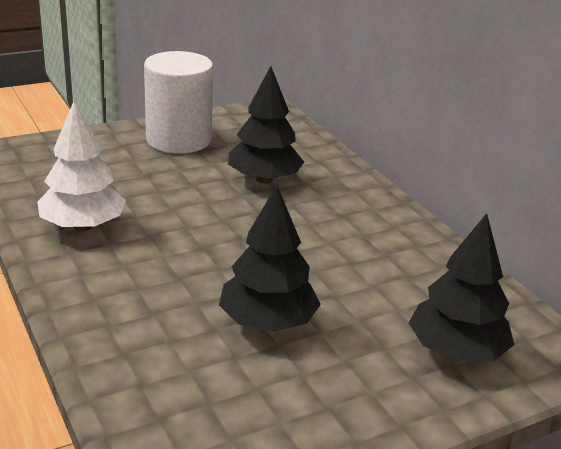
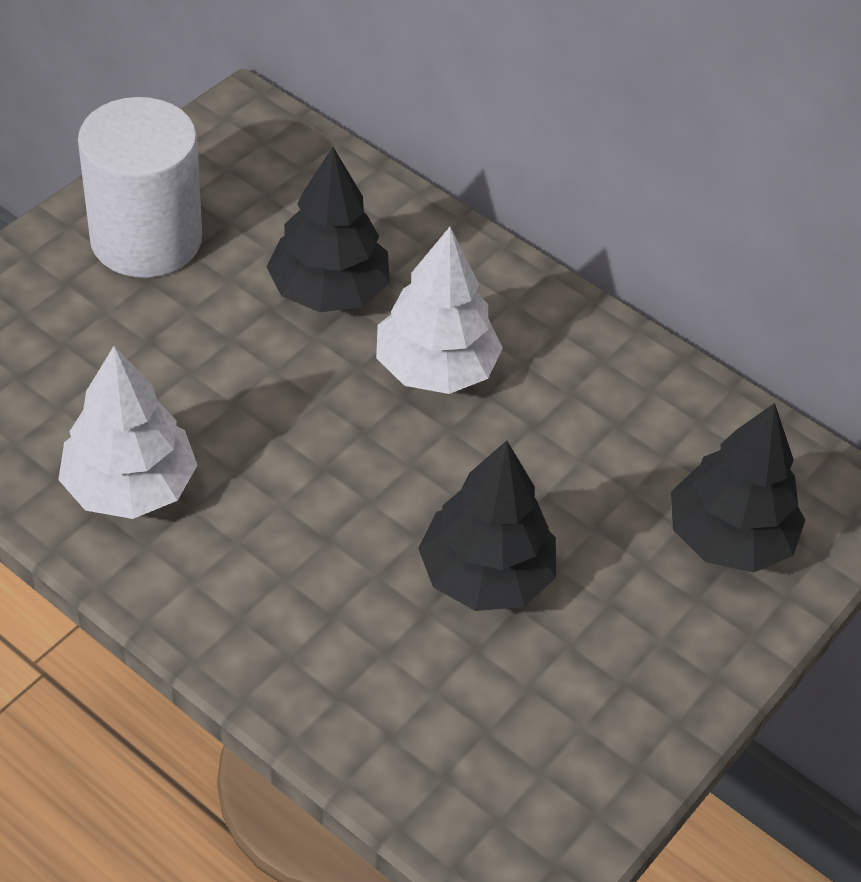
camera: 25 degrees left, 20 degrees up
(304, 223) = (435, 368): none -> white tree

